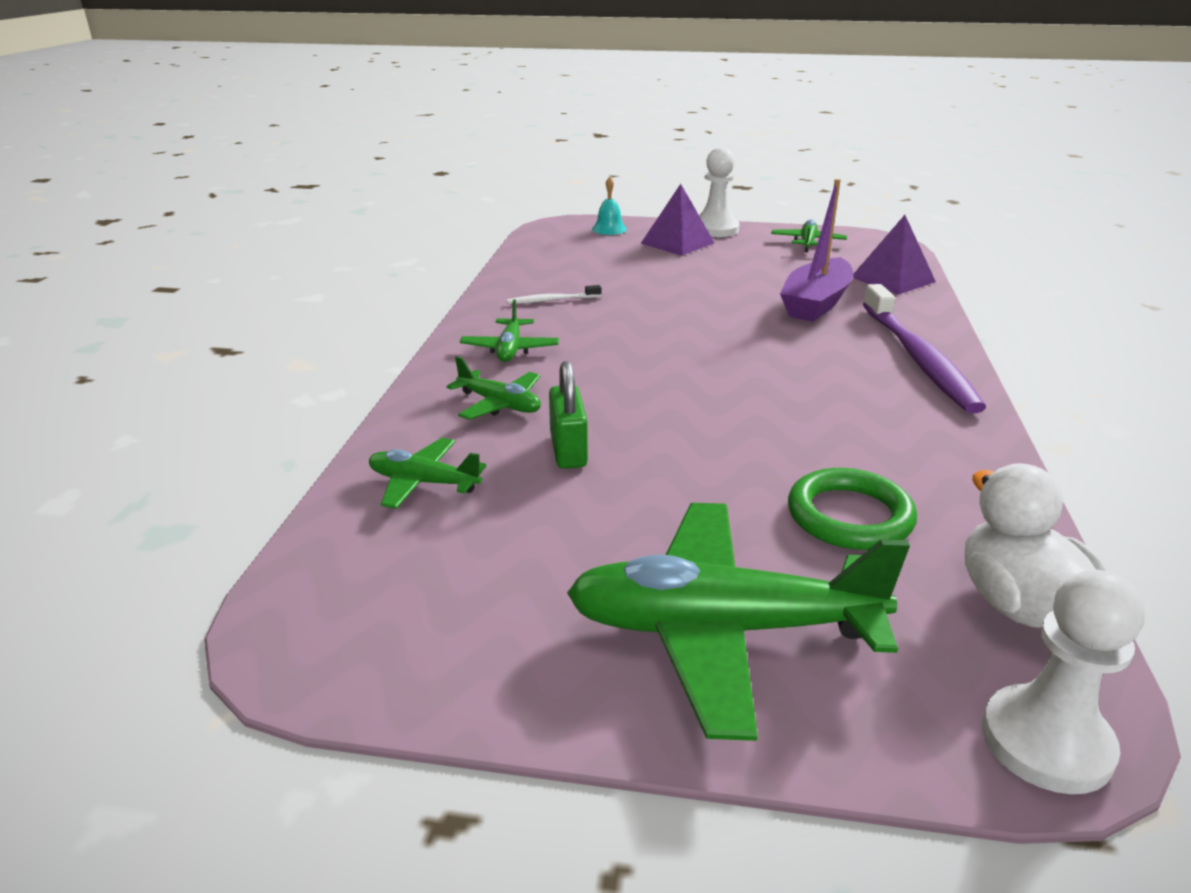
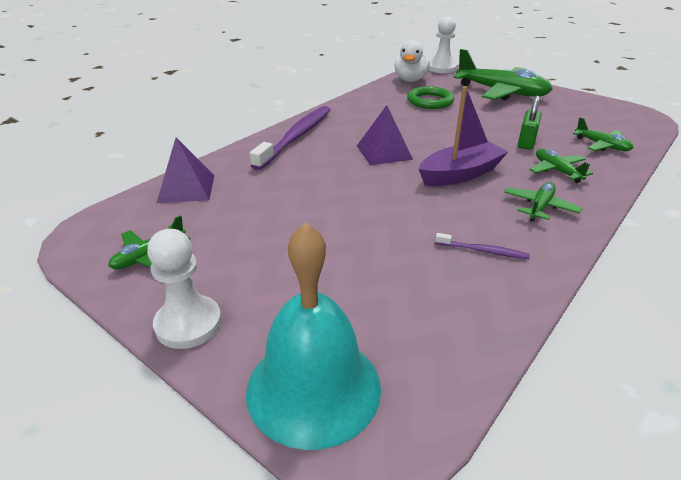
camera: 150 degrees left, 5 degrees up
(551, 300) = (483, 251): white toothbrush -> purple toothbrush
(609, 229) = (313, 387): turquoise bell -> turquoise bell, size x2.38
(677, 243) = (271, 308): purple pyramid -> purple pyramid (384, 152)
(816, 303) = (281, 184): purple boat -> purple boat (460, 174)

